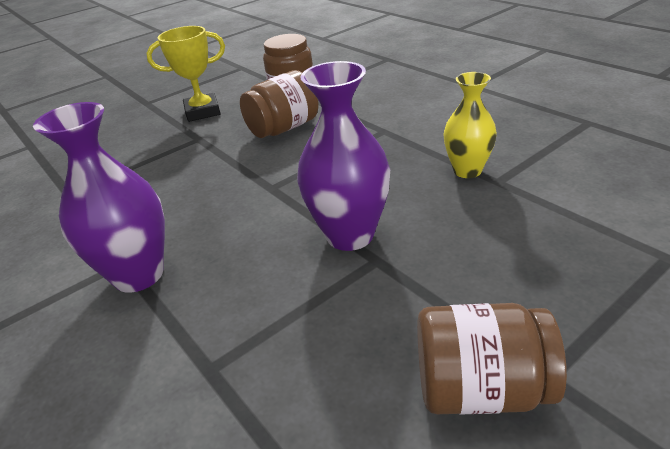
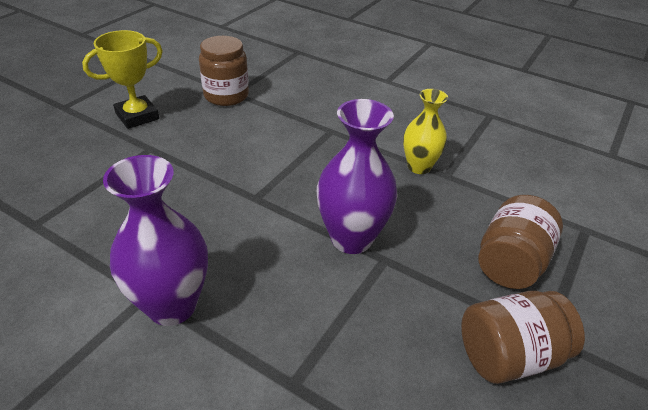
camera: 25 degrees left, 5 degrees up
(283, 128) = (235, 132): brown jar -> brown jar (510, 262)

